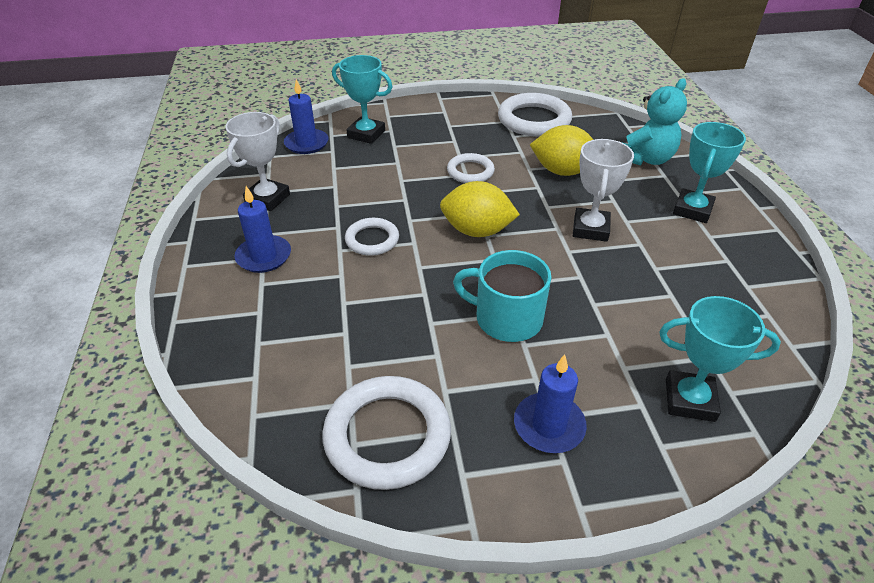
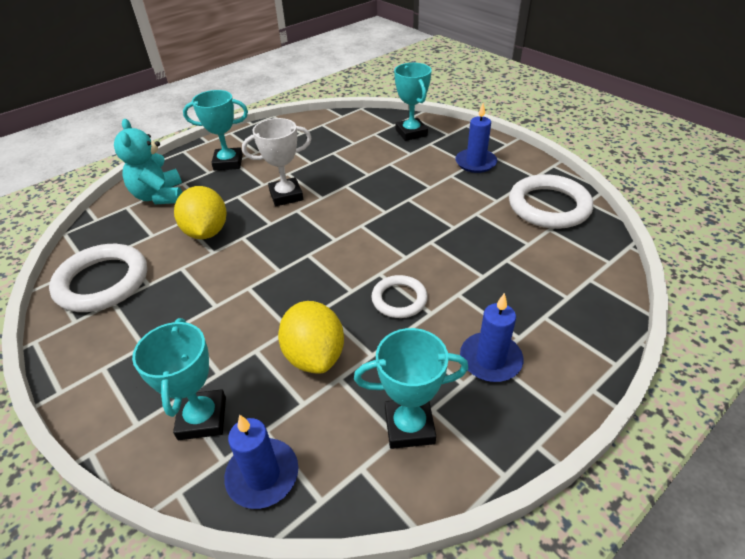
camera: 120 degrees left, 0 degrees up
(267, 198) = (409, 426): white trophy -> turquoise trophy
(470, 171) = (241, 286): white ring -> none
(477, 231) = (334, 246): yellow lemon -> yellow lemon (314, 355)
(507, 318) = (416, 199): turquoise mug -> none
(646, 159) = (159, 196): turquoise teddy bear -> turquoise teddy bear turned 120 degrees counterclockwise

